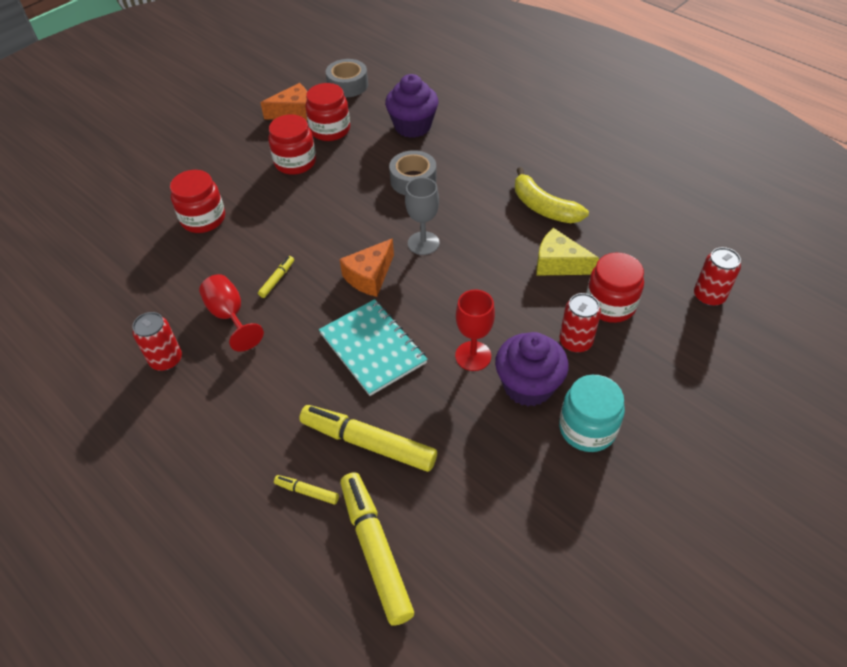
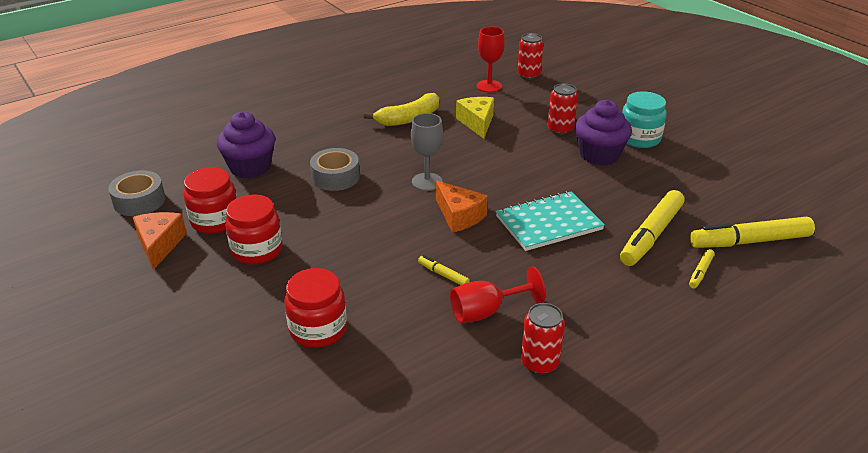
camera: 80 degrees left, 15 degrees down
(473, 356) = (566, 174): red goblet -> red goblet (489, 86)
(558, 264) = (477, 123): yellow cheese -> yellow cheese turned 135 degrees clockwise
(610, 305) = (526, 110): red jar -> none

